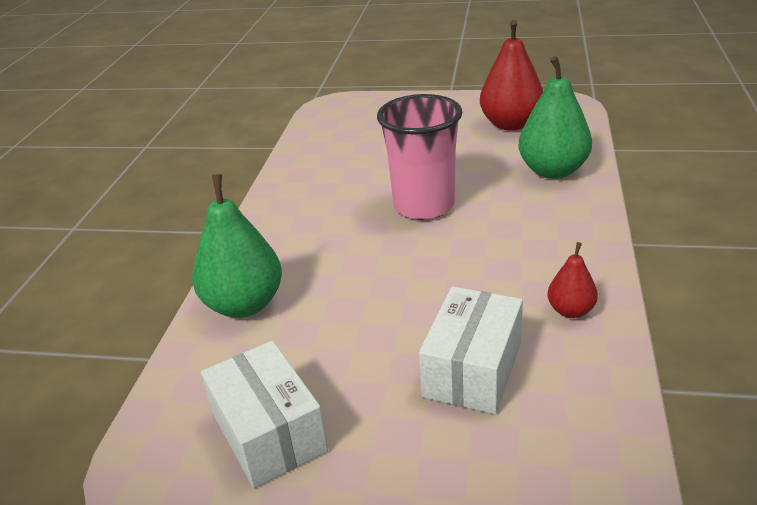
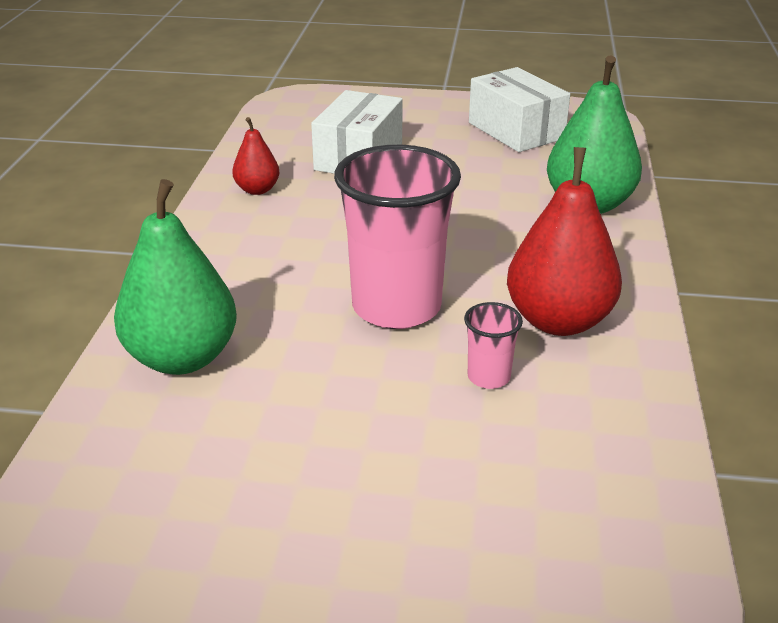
camera: 175 degrees right, 0 degrees up
(371, 172) = (488, 377): none -> pink cup
(511, 124) = (201, 491): red pear -> red pear (558, 321)

